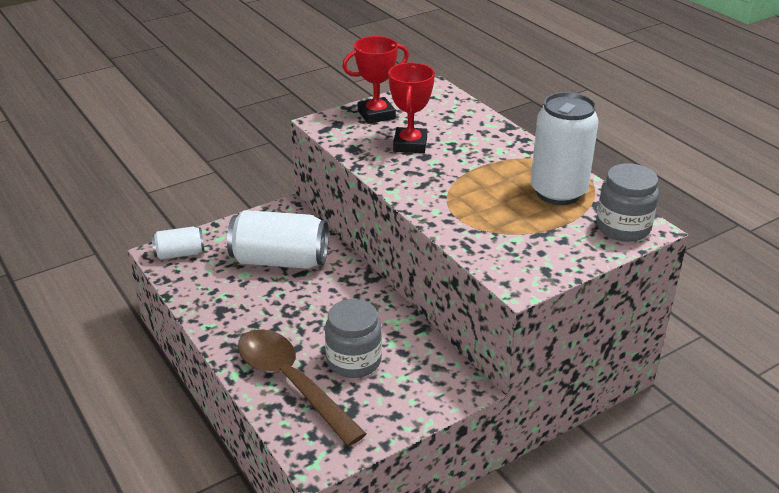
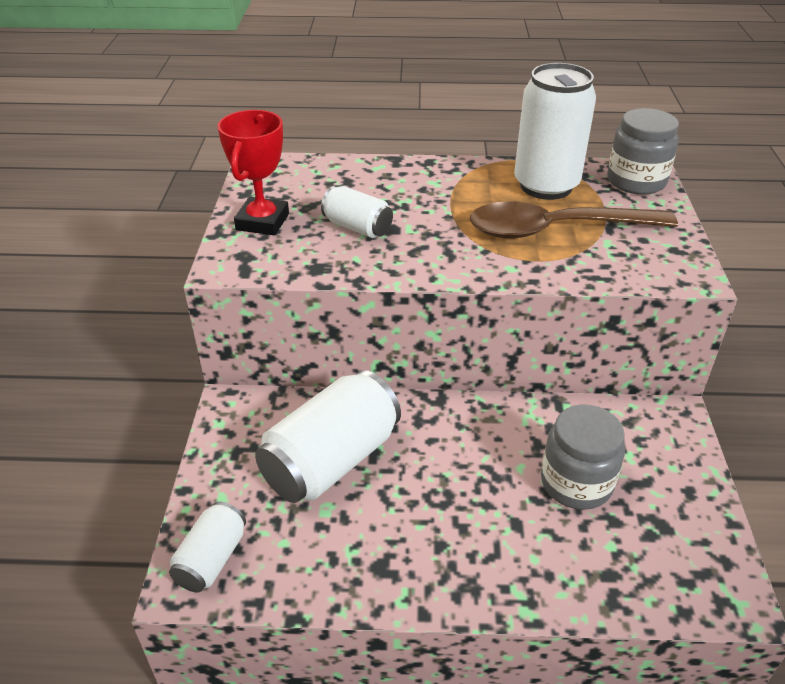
camera: 55 degrees left, 5 degrees up
(292, 383) = (581, 559): brown spoon -> brown spoon (557, 230)
(410, 145) = (357, 227): red trophy -> white can

